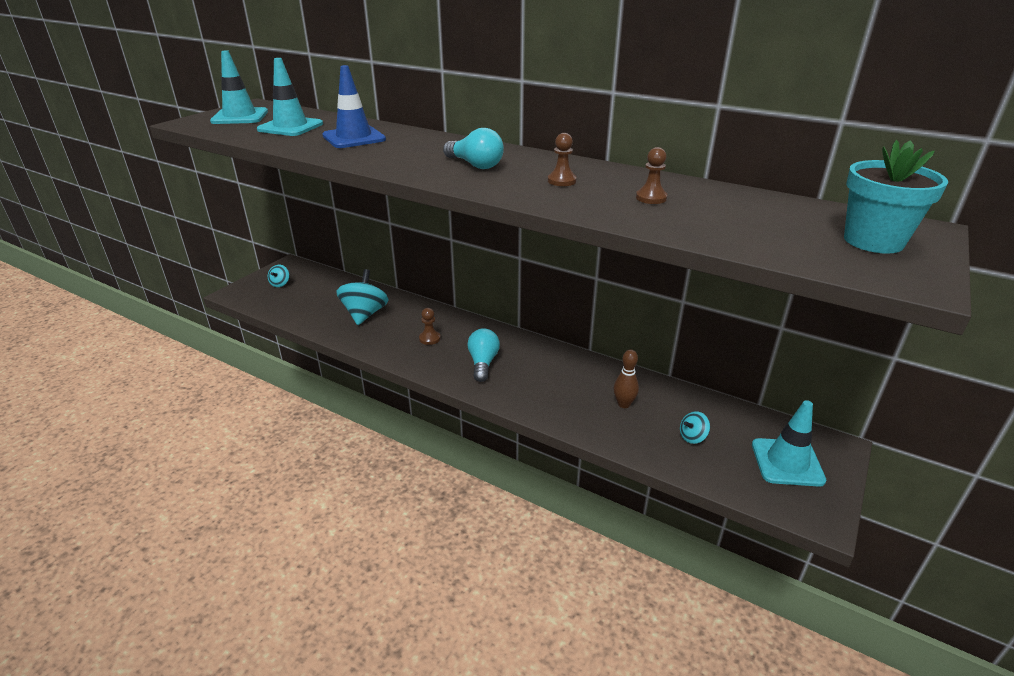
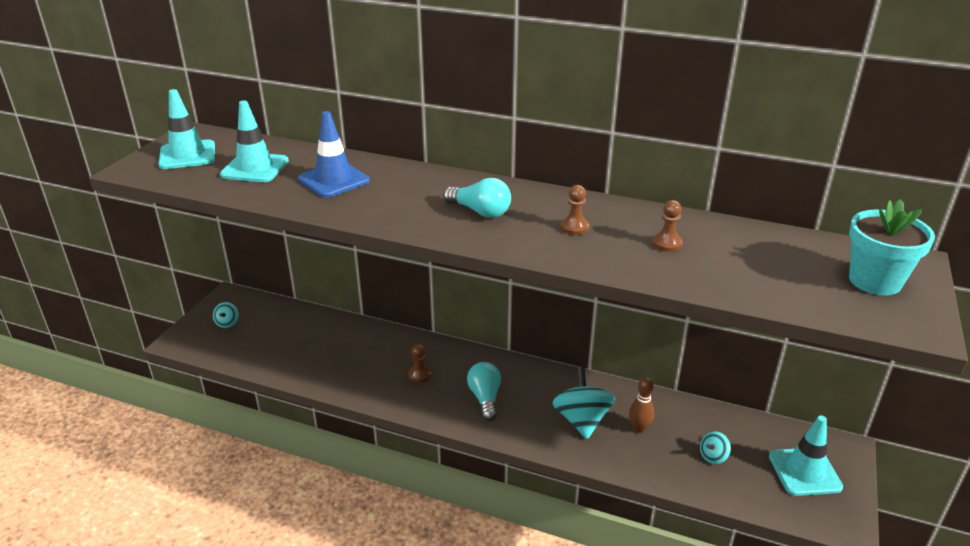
camera: 10 degrees left, 0 degrees up
(365, 314) = (338, 352): turquoise spinning top -> turquoise spinning top (582, 420)

